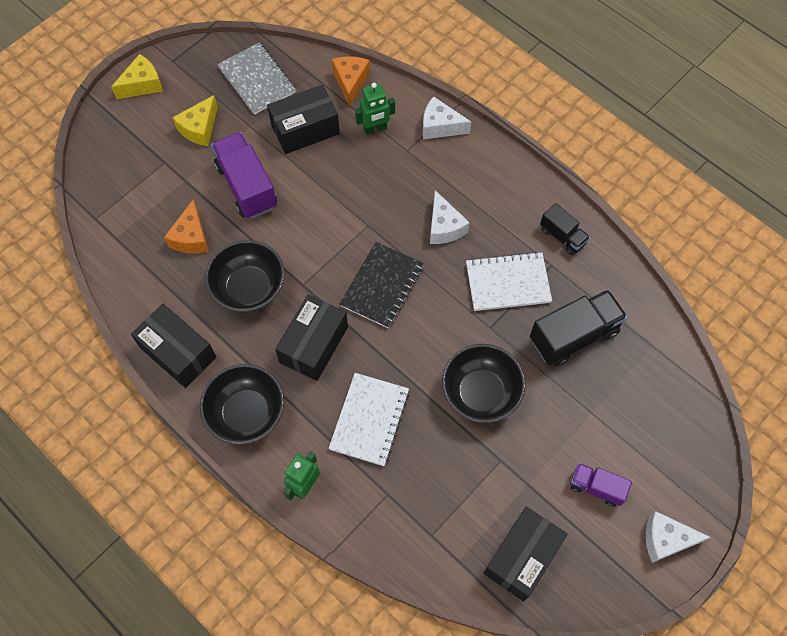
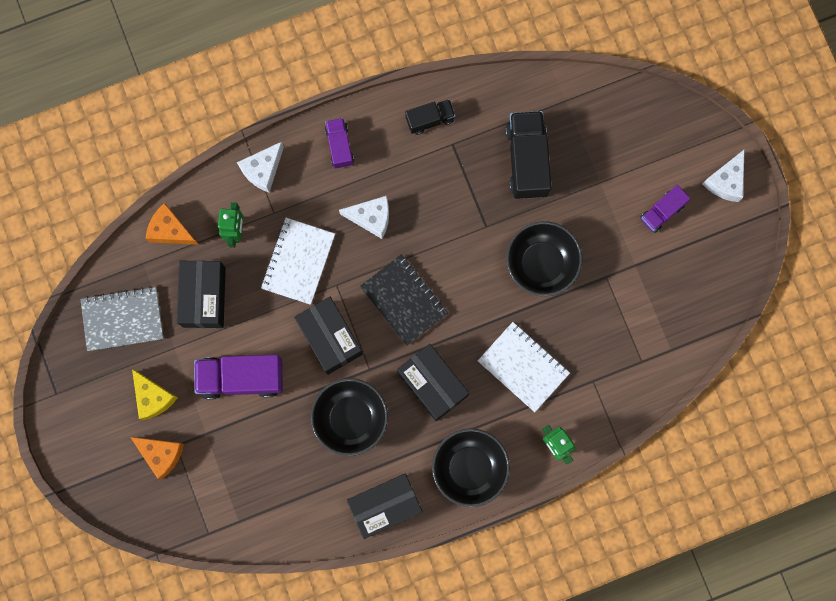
camera: 65 degrees left, 15 degrees up
(142, 84) = (71, 434): yellow cheese -> none
(191, 237) = (272, 451): orange cheese -> orange cheese (161, 454)
(495, 175) = (339, 146): none -> purple truck
(507, 283) = (452, 190): white notebook -> white notebook (298, 261)
(522, 557) = (690, 299): black box -> black box (329, 338)

